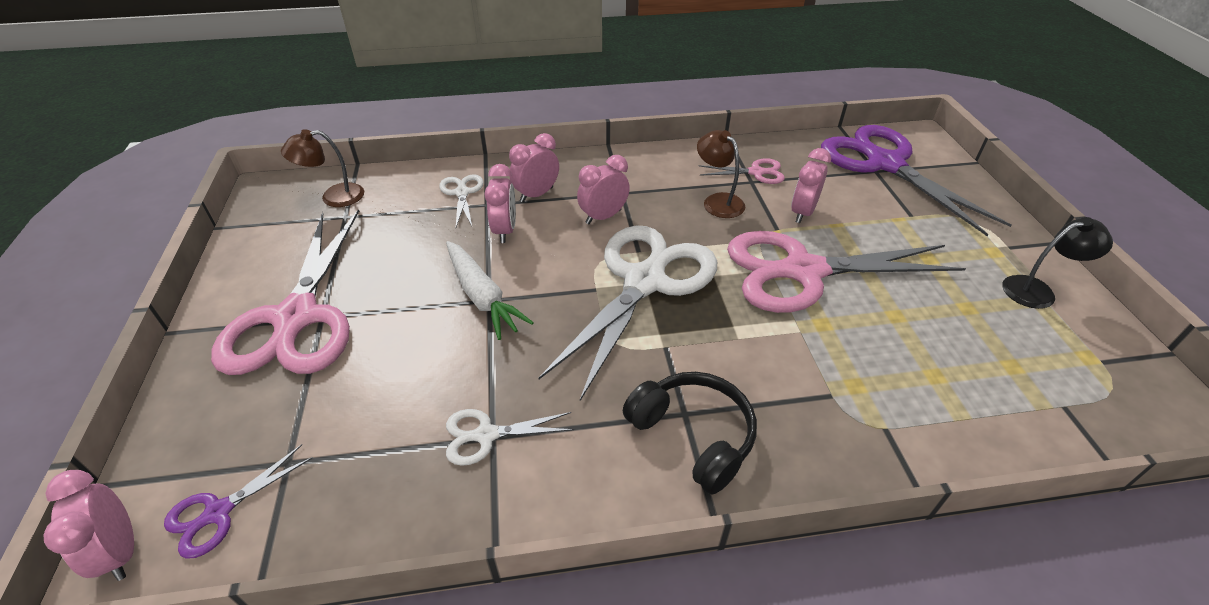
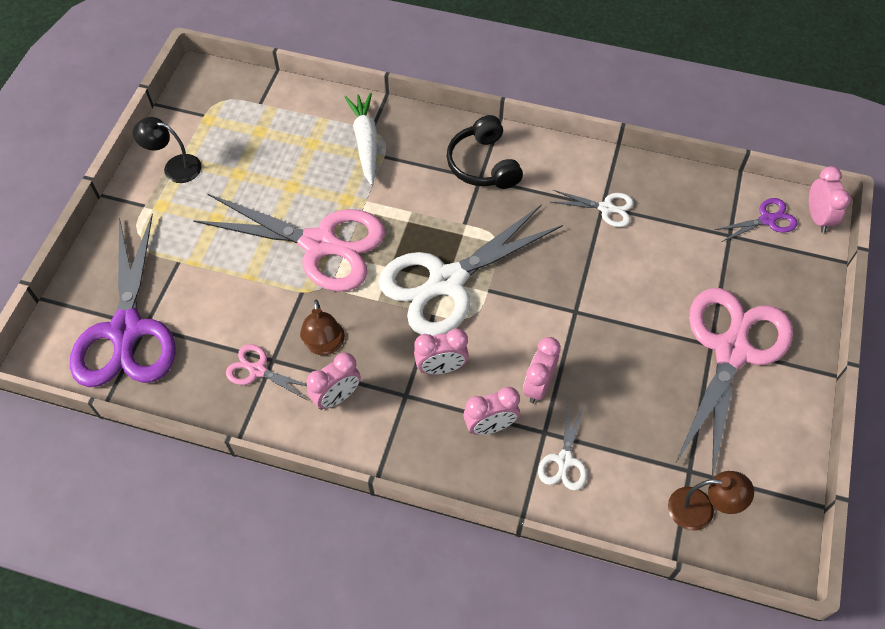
camera: 155 degrees left, 15 degrees up
(482, 296) = (580, 316): white carrot -> white carrot (366, 142)
(802, 212) = (264, 302): pink clock -> pink clock (337, 397)

